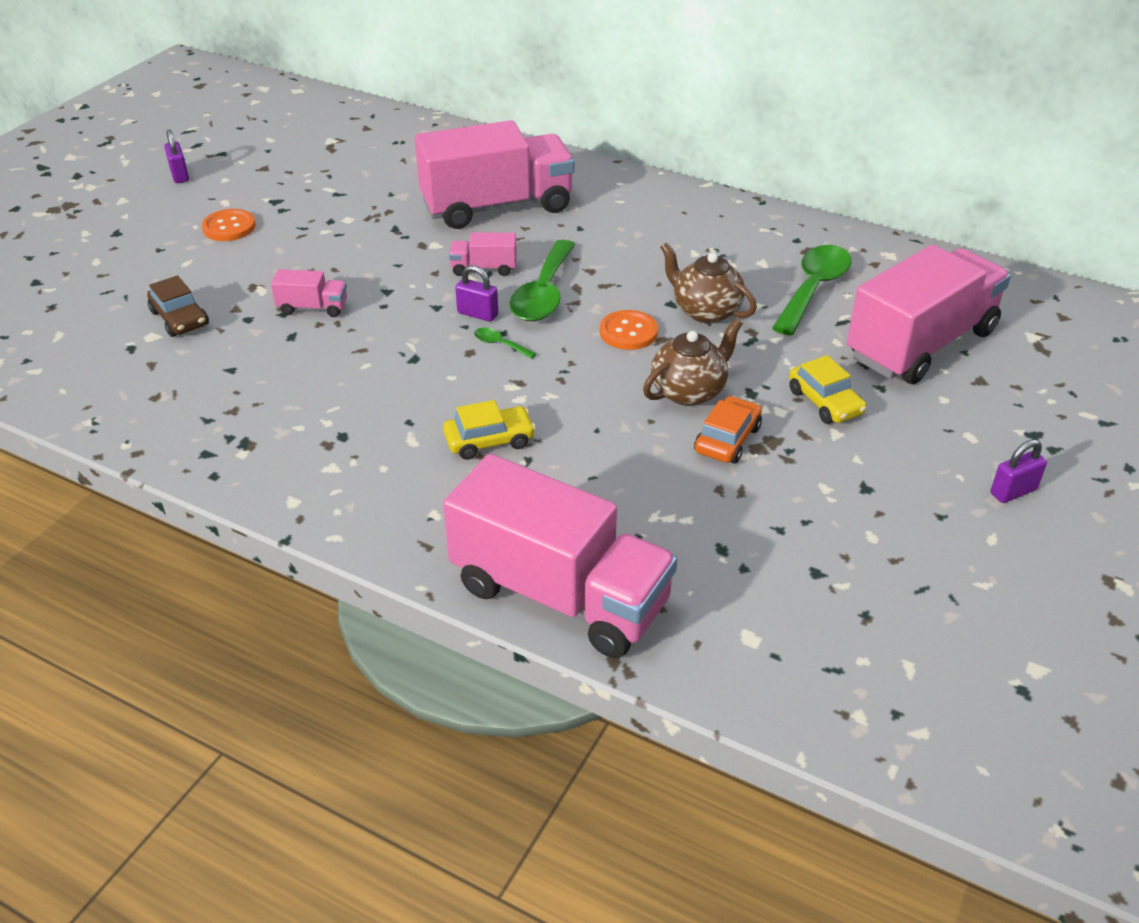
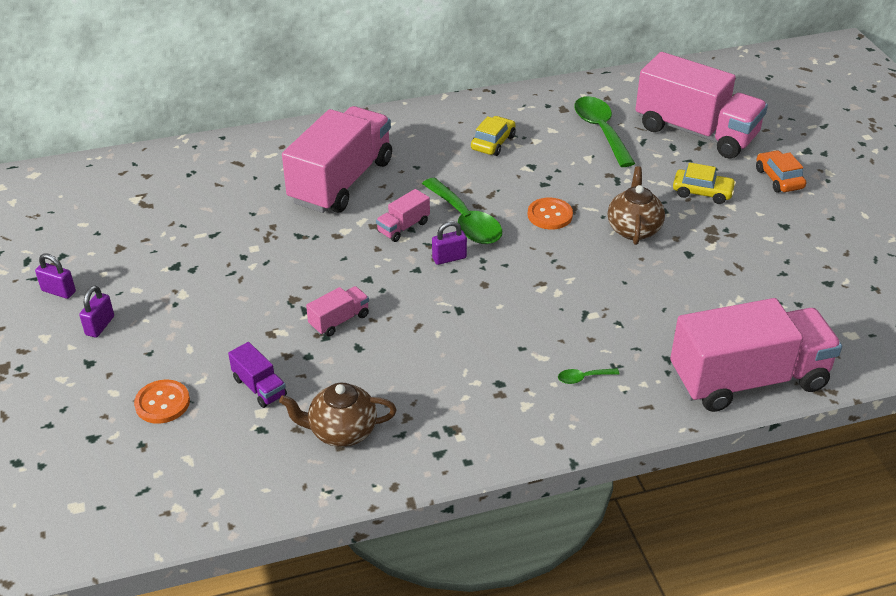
camera: 45 degrees left, 0 degrees up
(180, 318) = (259, 387): brown car -> purple truck
(229, 227) = (175, 305): orange button -> orange button (162, 403)
(489, 440) = (582, 327): yellow car -> yellow car (493, 143)
(500, 344) = (493, 268): green spoon -> green spoon (583, 378)
(705, 311) = (569, 177): brown teapot -> brown teapot (341, 431)
(727, 439) = (691, 243): orange car -> orange car (778, 179)
(921, 344) = (695, 132): pink truck -> pink truck turned 120 degrees clockwise
(1013, 491) = (840, 186): purple padlock -> purple padlock (100, 326)

